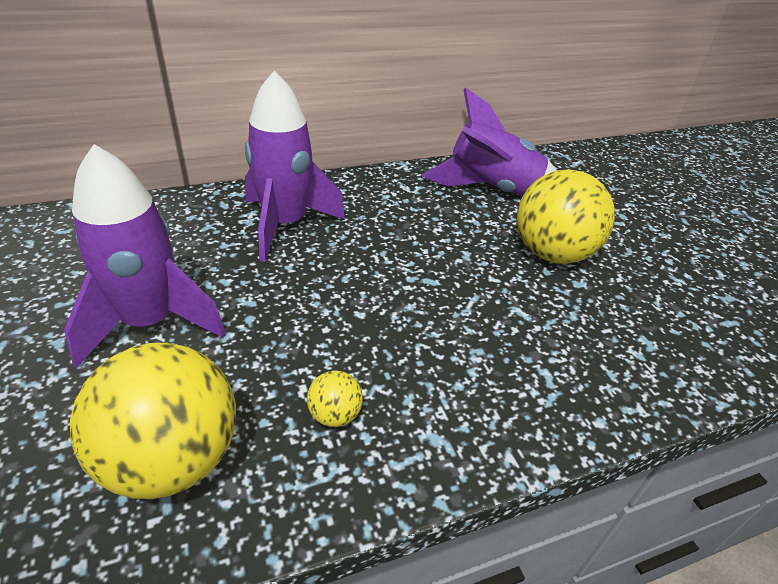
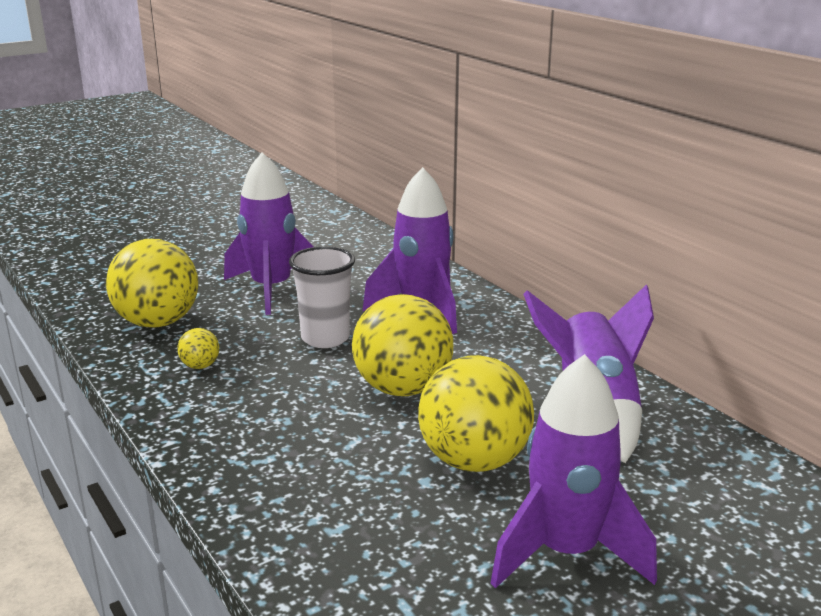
camera: 80 degrees right, 15 degrees down
(313, 297) = (325, 338): none -> white cup
(436, 266) = (402, 388): none -> yellow ball
(654, 242) = (566, 552): none -> purple rocket

